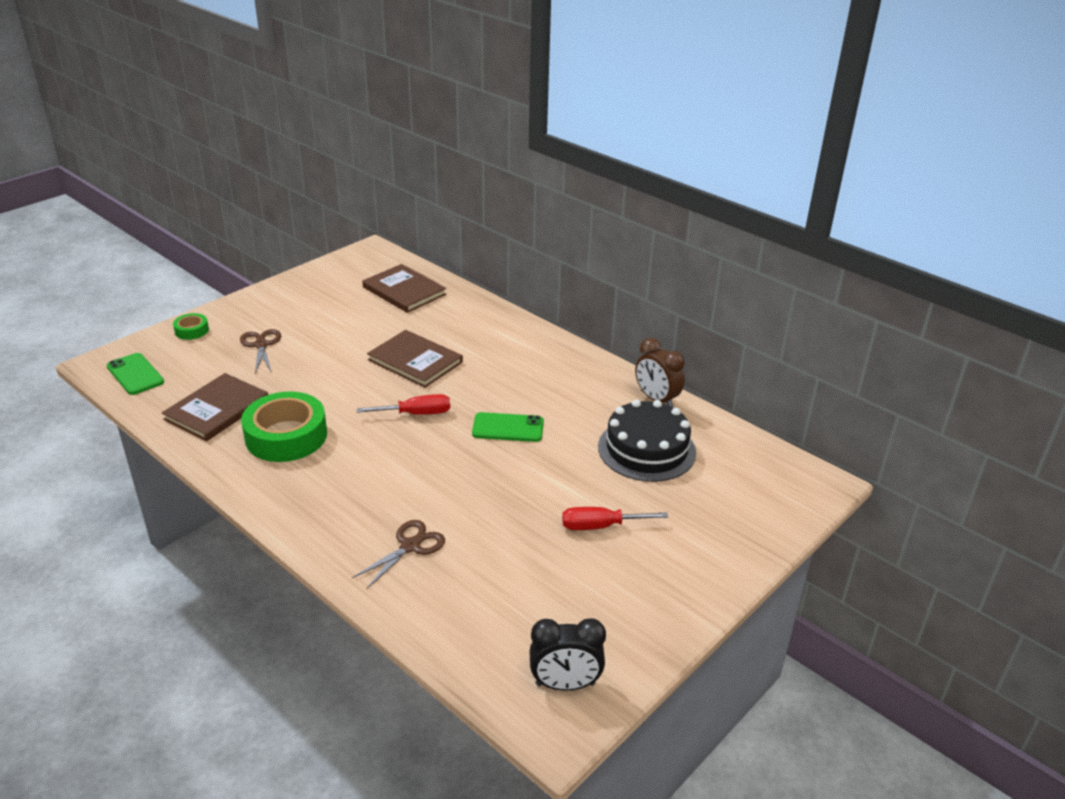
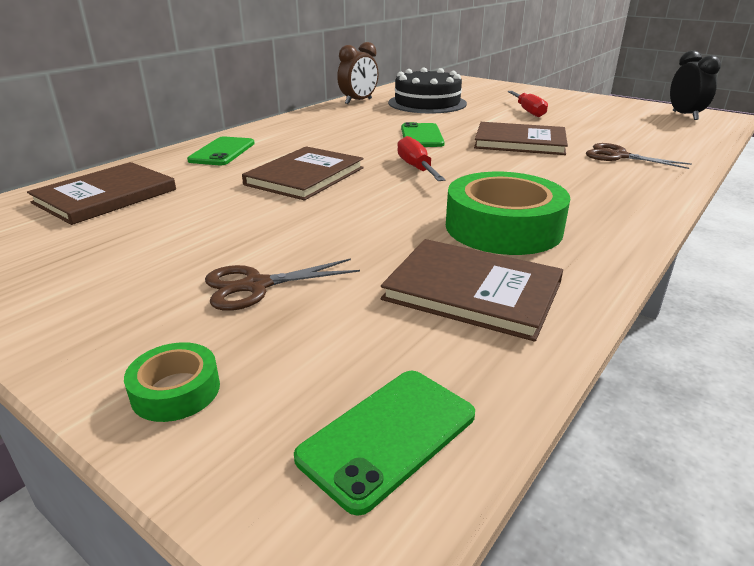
camera: 95 degrees left, 5 degrees down
(474, 488) = (520, 142): none -> brown book
(484, 325) = (222, 152): none -> green phone

